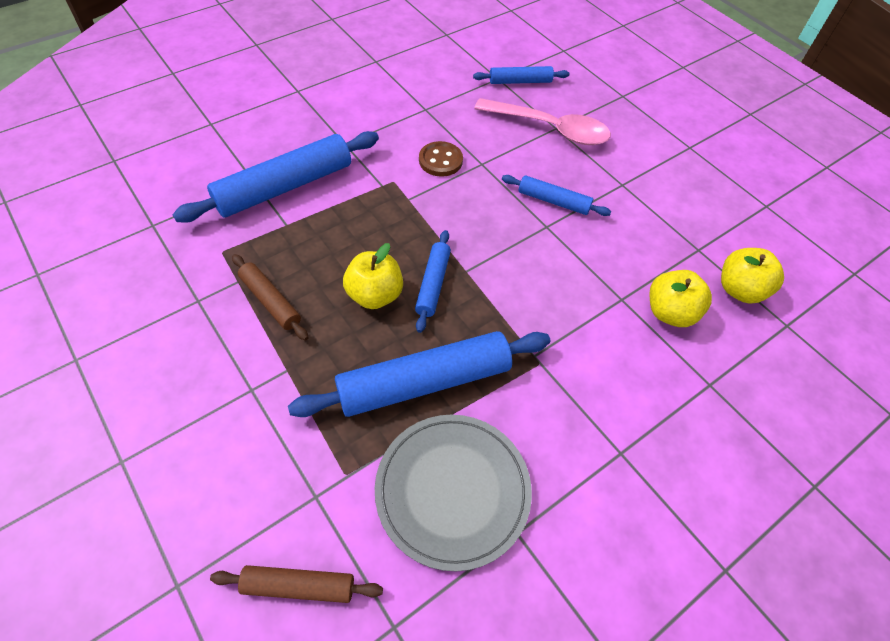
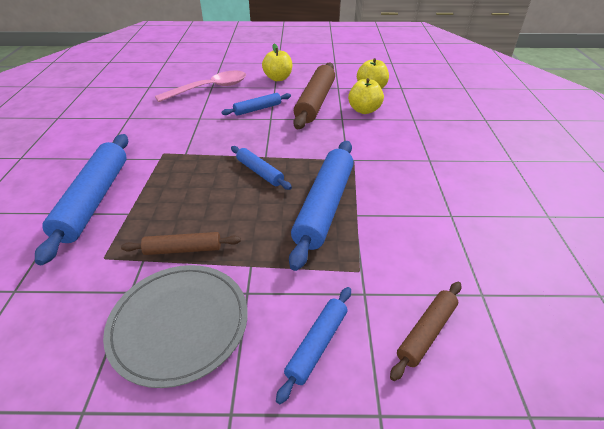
camera: 50 degrees left, 15 degrees down
(375, 295) = (239, 198): yellow apple -> yellow apple (278, 78)
(440, 160) = (175, 130): brown button -> none
(452, 490) = (407, 228): grey plate -> grey plate (179, 324)
(520, 81) = (163, 82): blue rolling pin -> blue rolling pin (317, 345)
(632, 247) = (315, 102): none -> brown rolling pin

